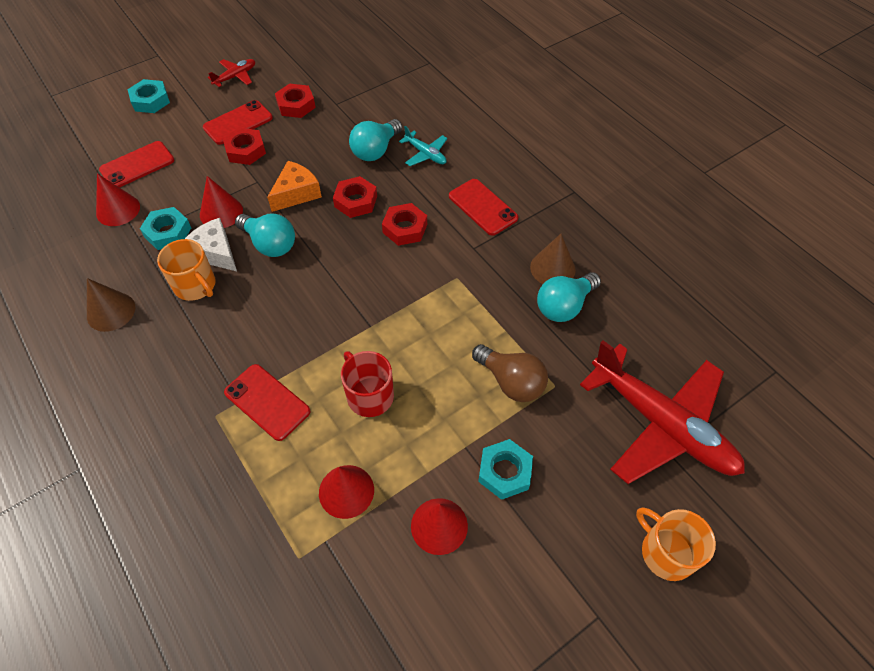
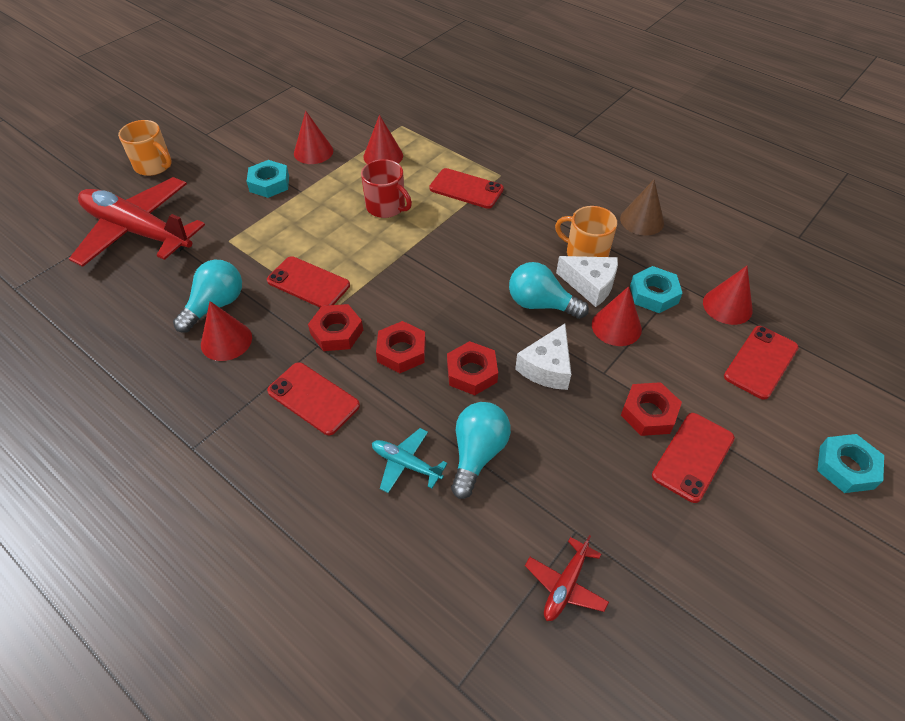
camera: 165 degrees right, 5 degrees down
(235, 77) = (768, 551): red plane -> red plane (565, 585)
(296, 105) = (634, 512): red nut -> red nut (337, 332)
(296, 193) = (547, 367): orange cheese -> white cheese
(473, 311) = (308, 283): none -> red phone
(511, 382) = (267, 236): brown light bulb -> none
(552, 268) = (226, 341): brown cone -> red cone

